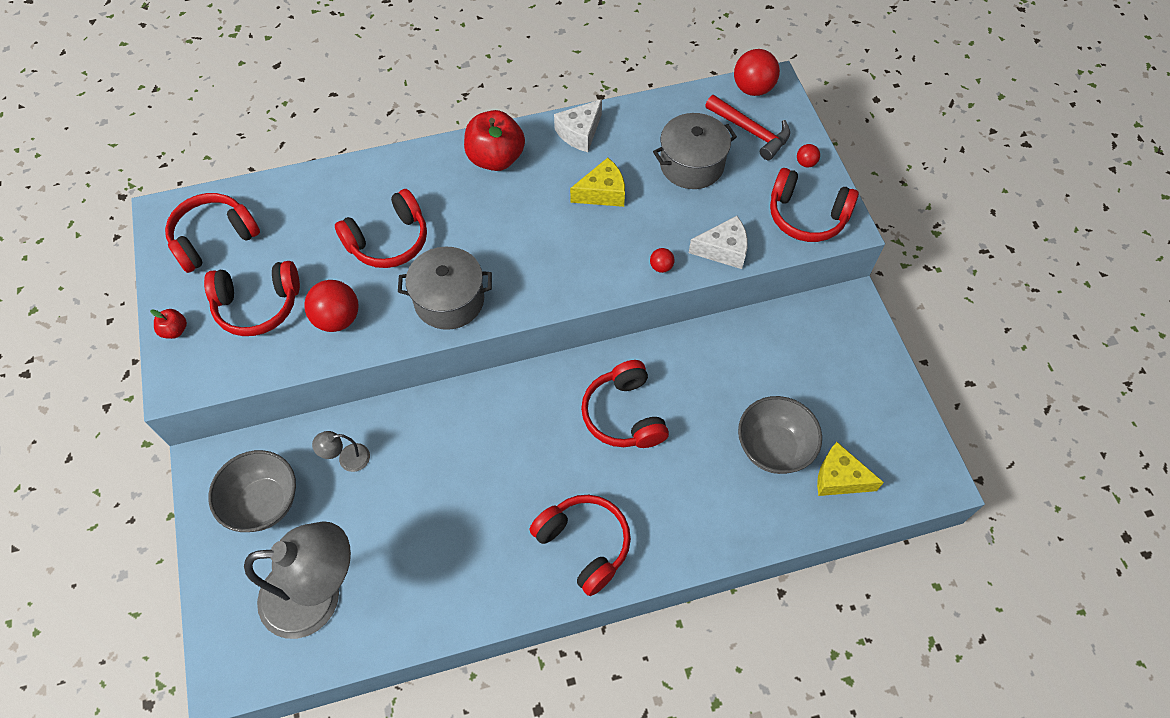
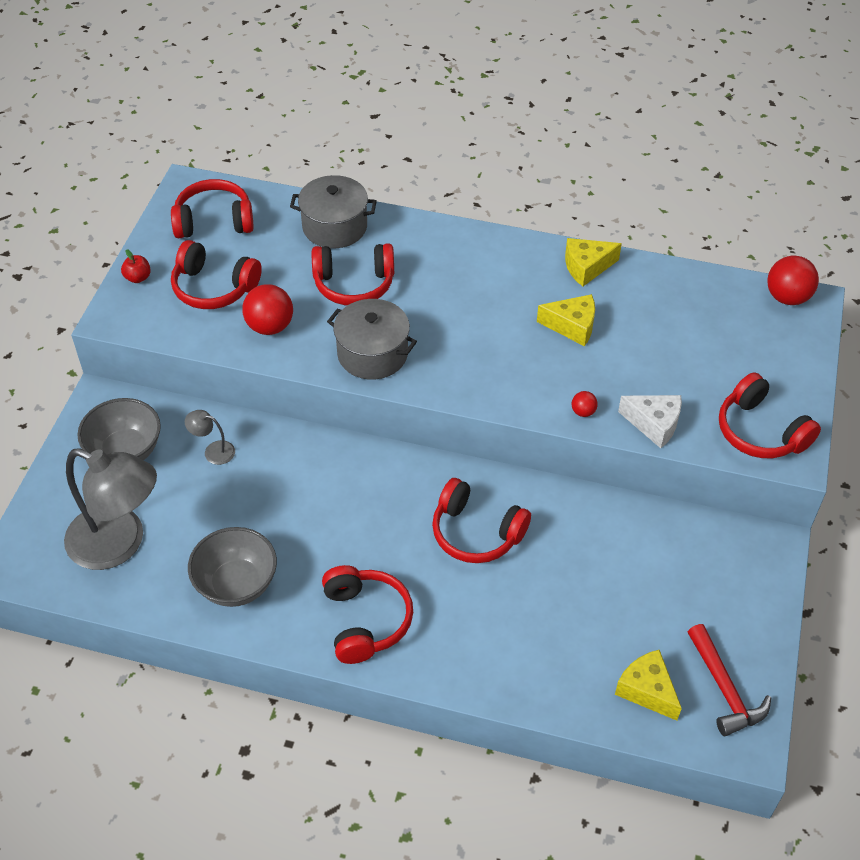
camera: 30 degrees right, 10 degrees down
(496, 158) = (494, 257): red apple -> none
(580, 133) = (586, 267): white cheese -> yellow cheese
(624, 415) = (476, 533): red headphones -> red headphones turned 75 degrees counterclockwise
(691, 165) = (676, 338): grey pot -> grey pot (335, 227)
(750, 132) = (757, 334): red hammer -> red hammer (724, 689)
(773, 448) = (599, 631): grey bowl -> grey bowl (236, 584)
(806, 163) = (794, 385): red ball -> none

